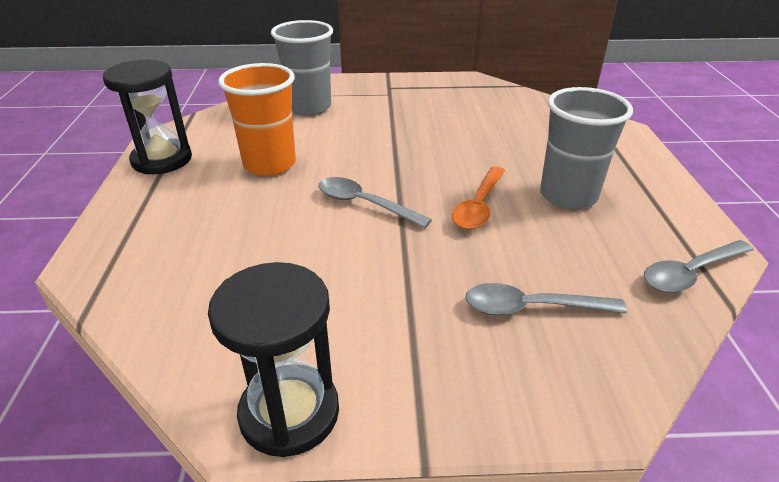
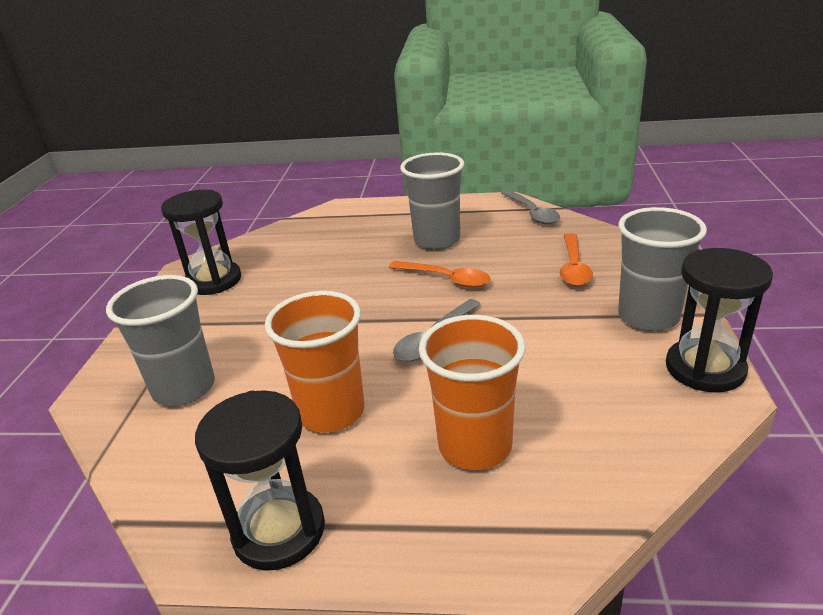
camera: 80 degrees left, 5 degrees down
(210, 232) = (475, 446): none -> orange cup
(410, 371) = (648, 317): none -> grey cup
(452, 92) = (214, 281): none -> black hourglass
(532, 308) = (573, 267): grey spoon -> orange spoon

